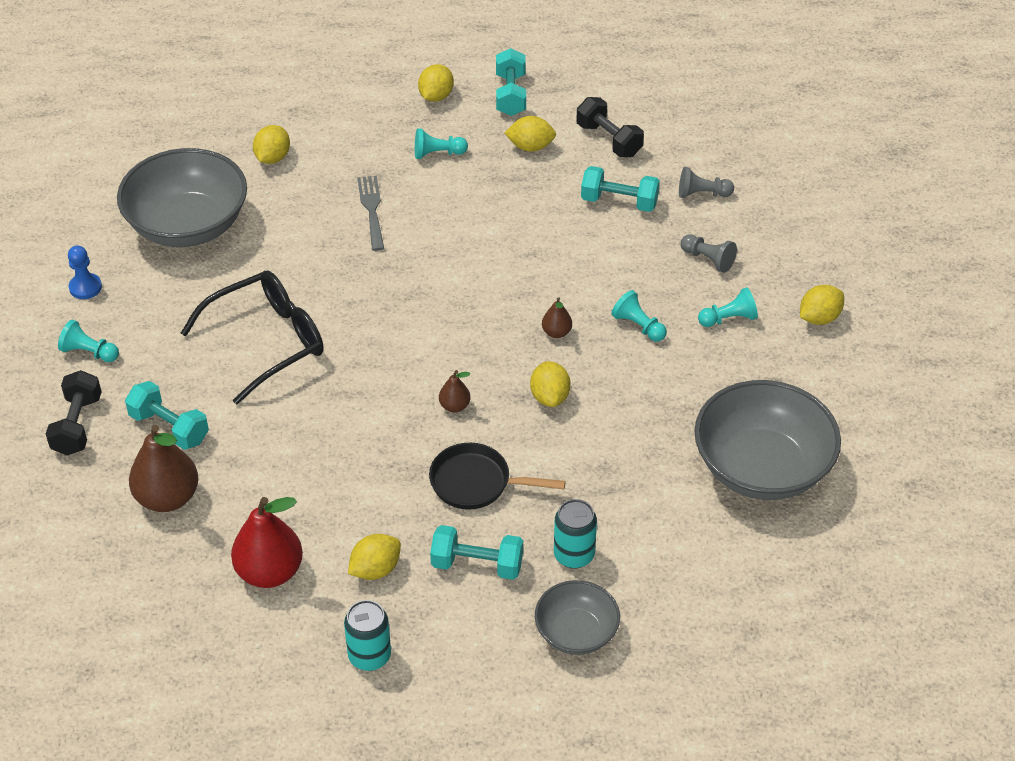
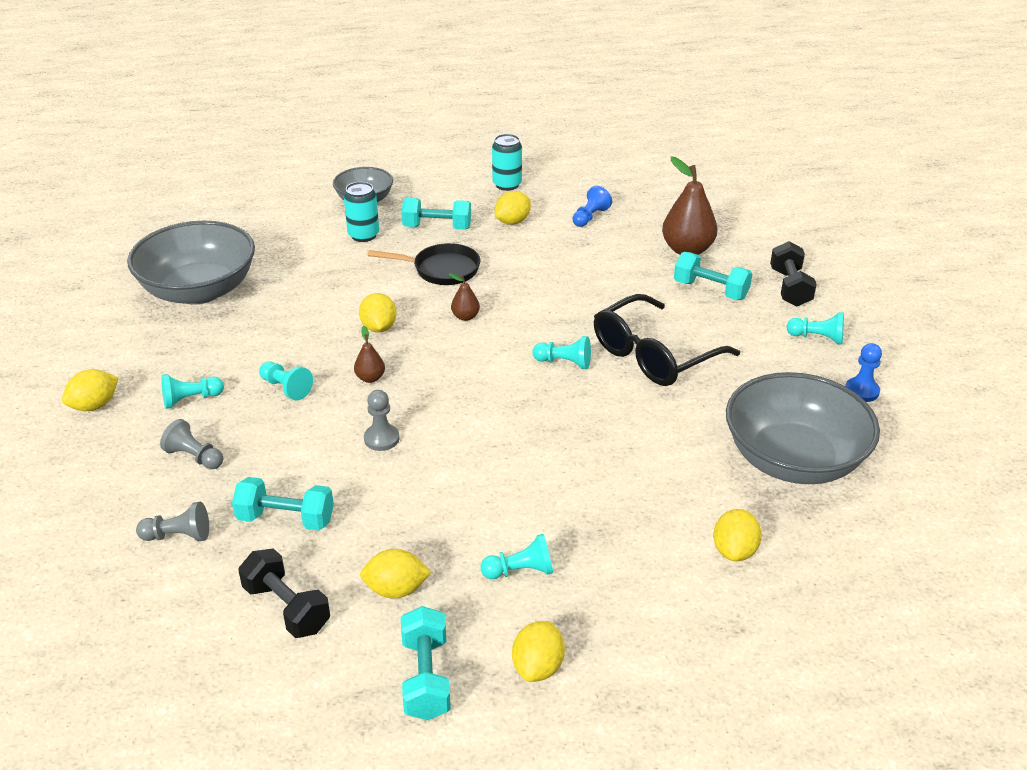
camera: 175 degrees right, 10 degrees down
(270, 572) = (590, 217): red pear -> blue pawn
(360, 338) = (564, 362): none -> turquoise pawn
(371, 209) = (588, 491): grey fork -> none
(544, 266) = (381, 439): none -> grey pawn

